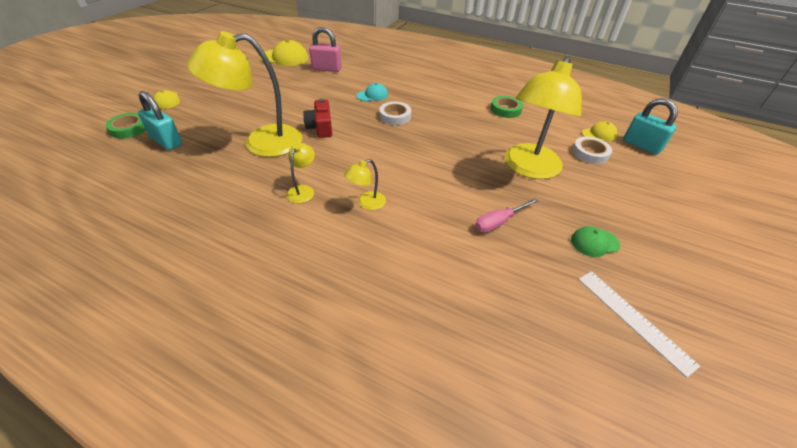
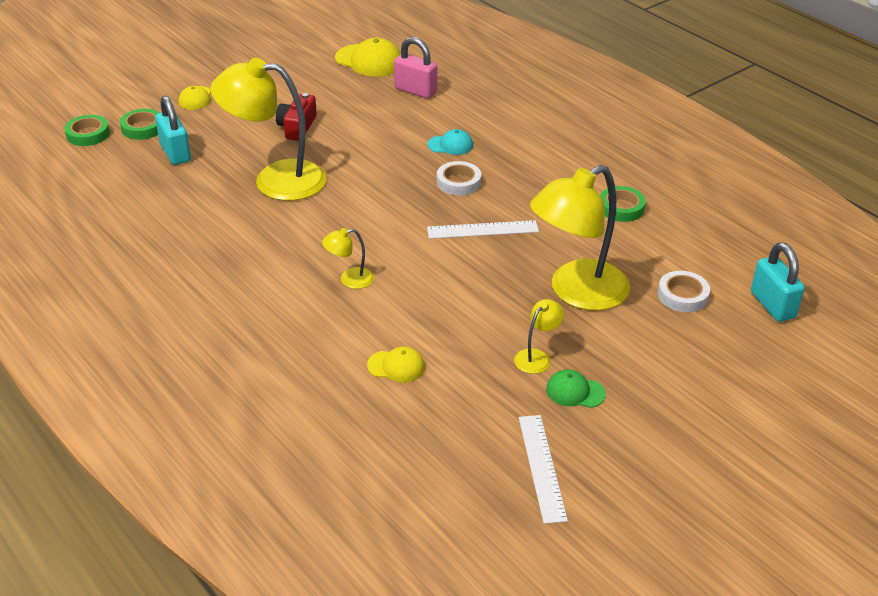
camera: 25 degrees right, 5 degrees down
(79, 143) = (88, 134): none -> green tape
(303, 190) = (290, 247): yellow lamp -> yellow lamp (537, 357)
(320, 127) = (355, 176): red camera -> red camera (297, 127)
(434, 142) = (482, 230): none -> white ruler
(499, 222) = (482, 340): pink screwdriver -> none
(599, 134) = (725, 275): yellow cap -> yellow cap (396, 366)

